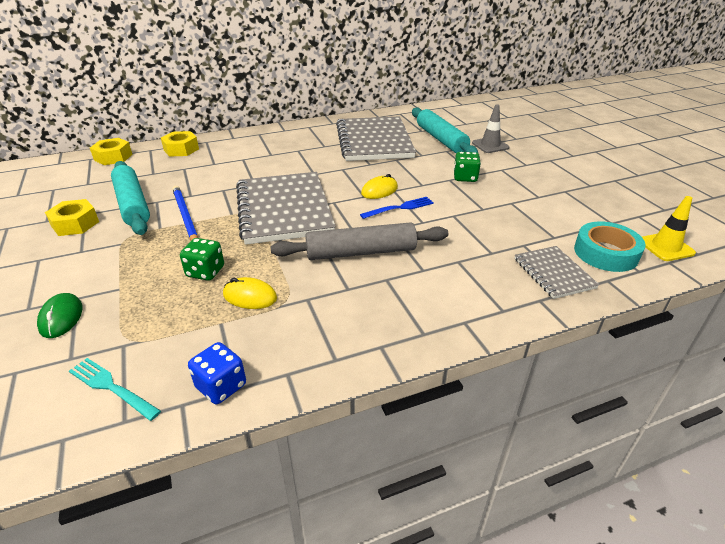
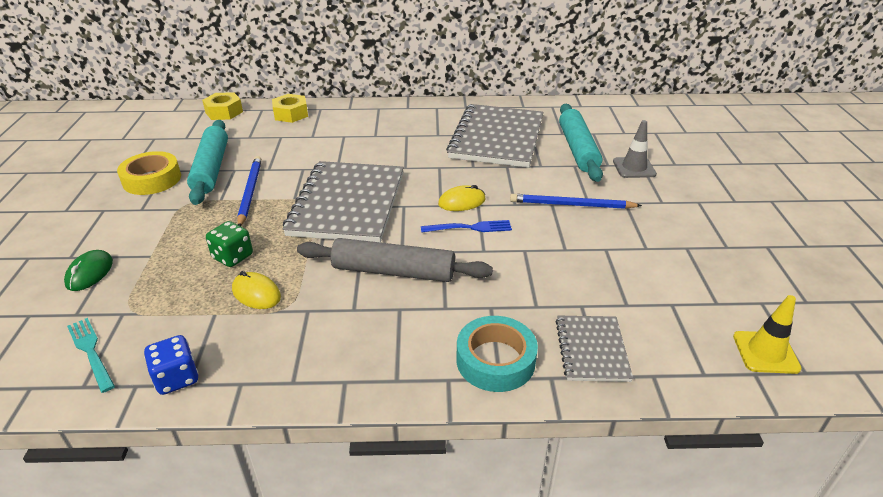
camera: 20 degrees right, 0 degrees up
(75, 224) = (152, 179): yellow nut -> yellow tape
(465, 177) = (572, 205): green dice -> blue pencil
(605, 253) = (677, 340): turquoise tape -> turquoise tape (495, 360)

